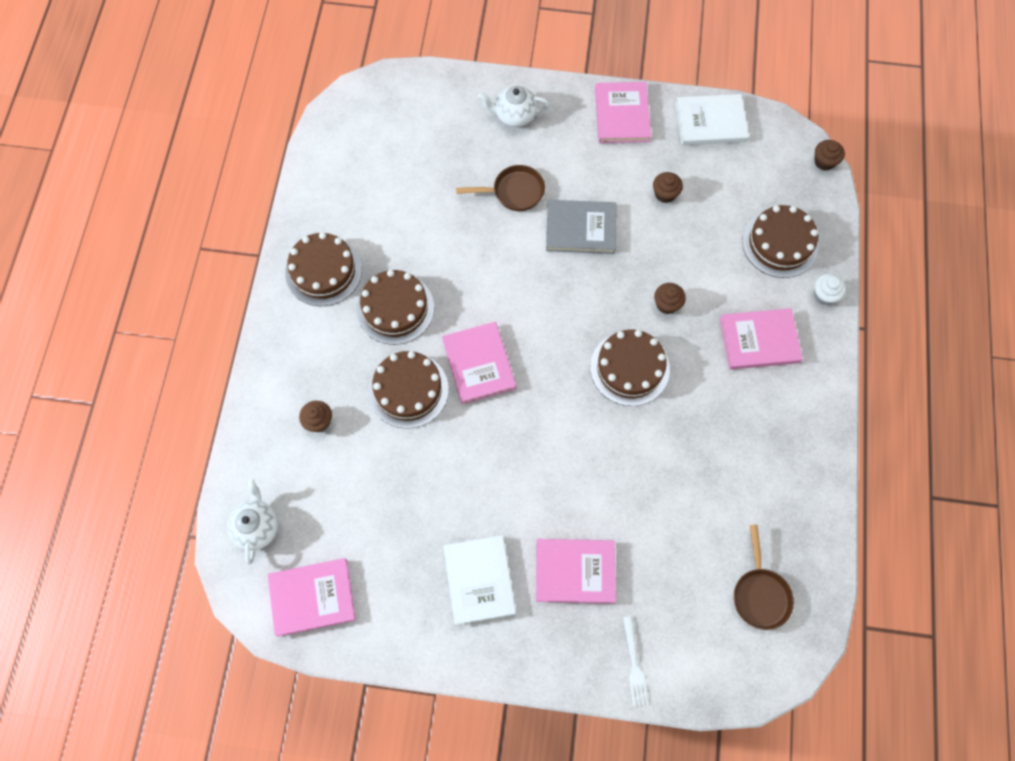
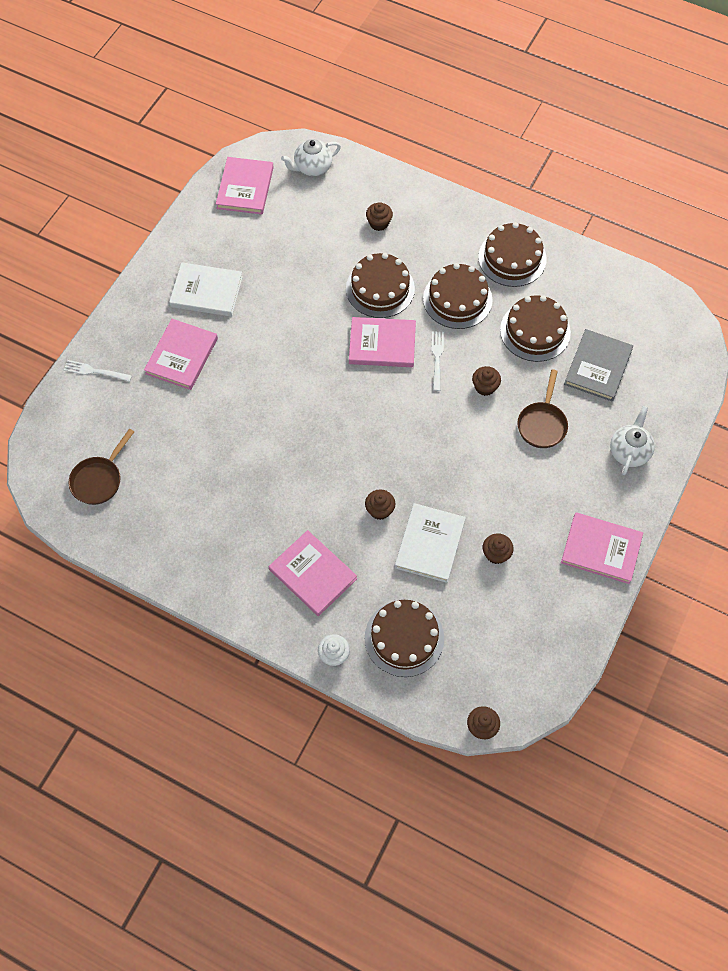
camera: 110 degrees right, 5 degrees down
(257, 527) = (312, 167): white teapot -> white teapot turned 135 degrees clockwise
(476, 306) = (437, 358): none -> white fork
(492, 252) = (485, 387): none -> brown cupcake
(580, 228) = (484, 466): grey book -> grey book (598, 367)
(629, 368) = (331, 456): brown cake -> brown cake (535, 331)
(710, 122) = (566, 631): white book -> white book (429, 544)
(759, 340) = (312, 574): pink book -> pink book turned 60 degrees counterclockwise
(760, 594) = (99, 479): brown pan -> brown pan turned 75 degrees counterclockwise

